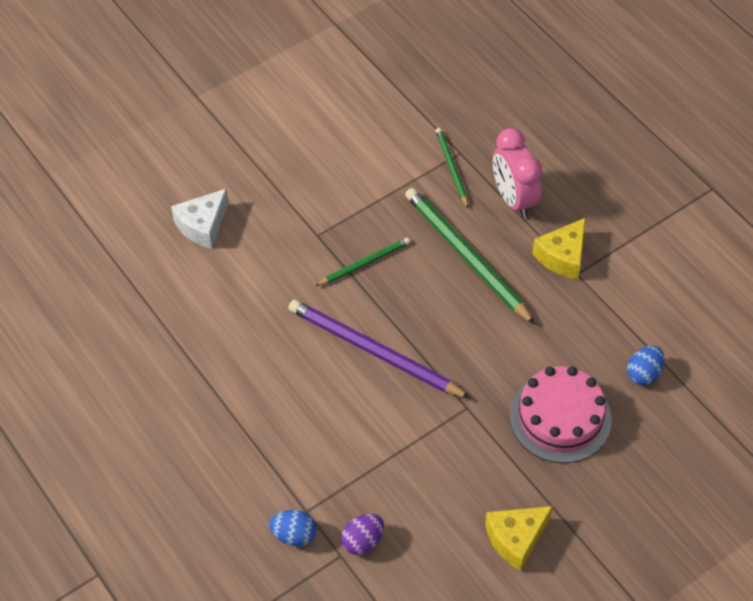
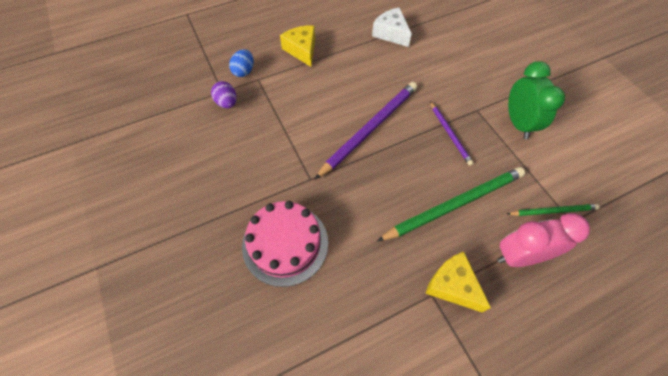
camera: 100 degrees right, 5 degrees up
(202, 225) = (485, 51): white cheese -> white cheese (391, 33)
(332, 193) = (518, 123): none -> green clock
(364, 263) = (450, 134): green pencil -> purple pencil
(516, 539) = (194, 189): yellow cheese -> yellow cheese (302, 50)
(643, 373) = (312, 328): blue egg -> none

